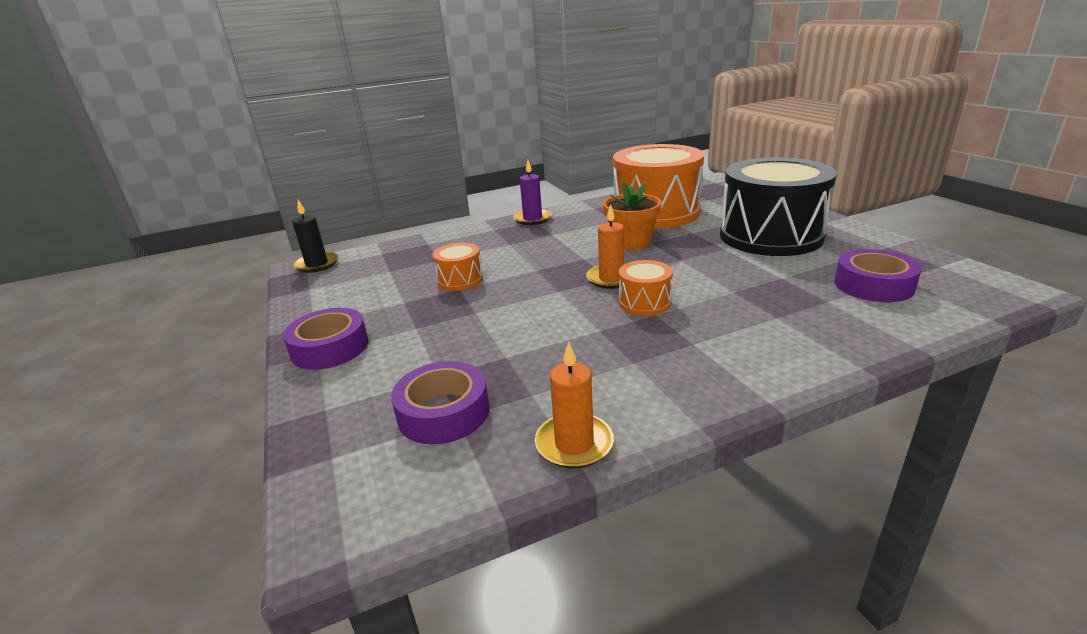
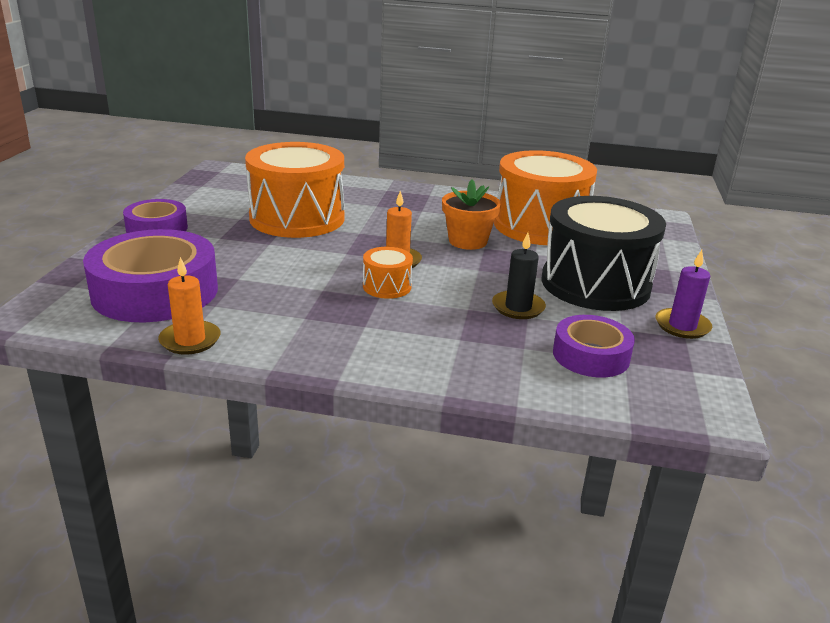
camera: 30 degrees right, 0 degrees up
(317, 264) = (230, 170): black candle -> black candle (518, 307)
(443, 412) = (155, 291): purple tape -> purple tape, size x1.75
(460, 280) = (297, 218): orange drum -> orange drum, size x2.29
(532, 219) = (430, 192): purple candle -> purple candle (682, 326)

